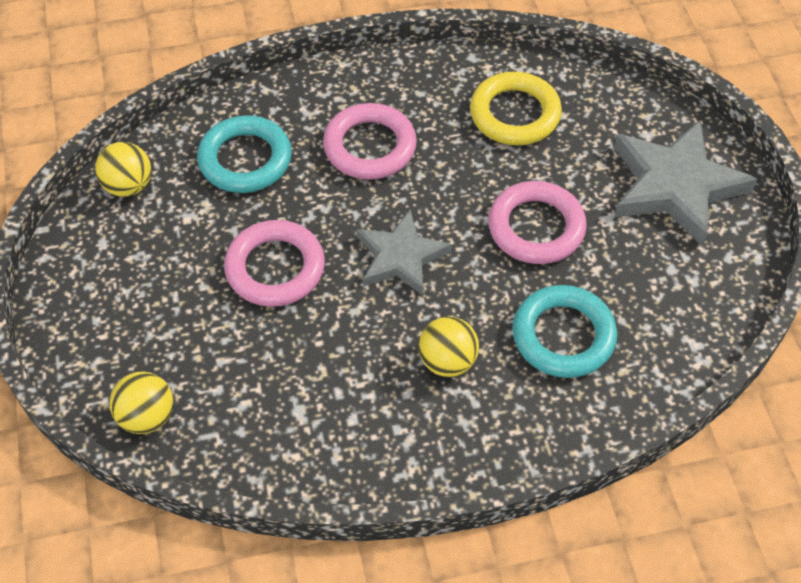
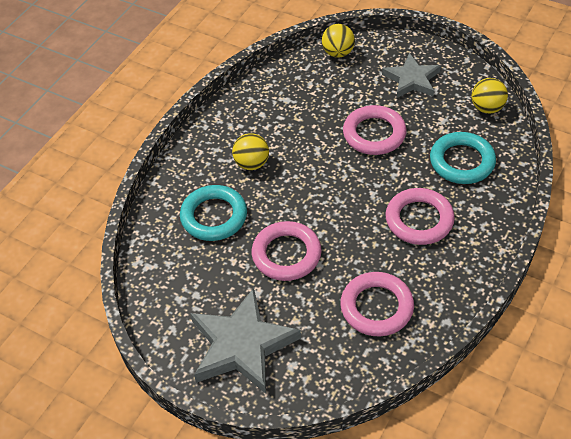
camera: 135 degrees right, 5 degrees down
(400, 257) = (329, 185): grey star -> grey star (412, 79)
(514, 114) = (376, 307): yellow ring -> pink ring

